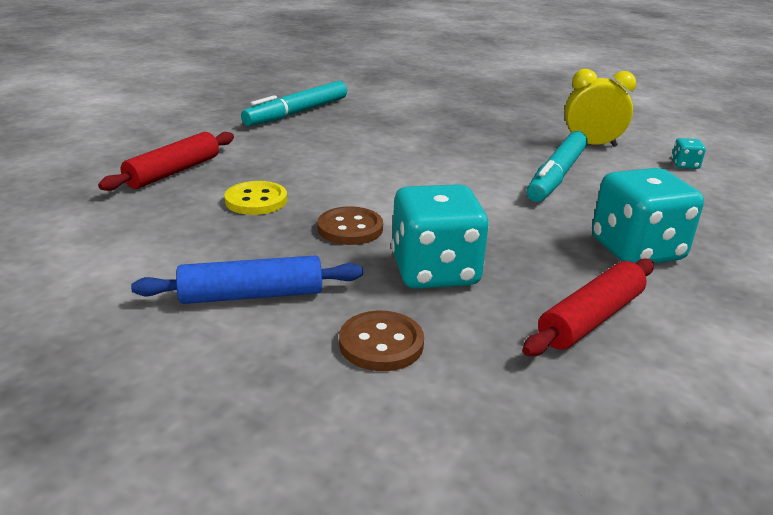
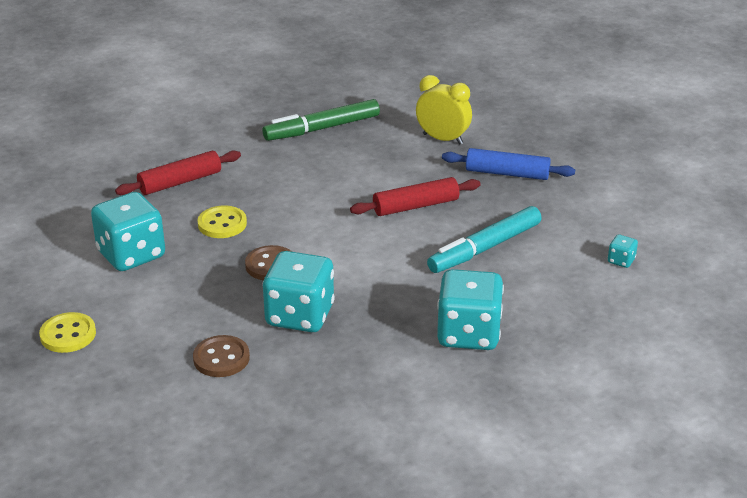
camera: 25 degrees right, 5 degrees up
(120, 367) = (68, 334): none -> yellow button
(159, 250) = (131, 255): none -> turquoise dice
(252, 295) = (168, 304): blue rolling pin -> blue rolling pin (507, 173)
(297, 113) = (322, 128): turquoise marker -> green marker
(591, 145) = (558, 219): yellow clock -> yellow clock (442, 139)
(591, 319) = (371, 377): red rolling pin -> red rolling pin (415, 206)

